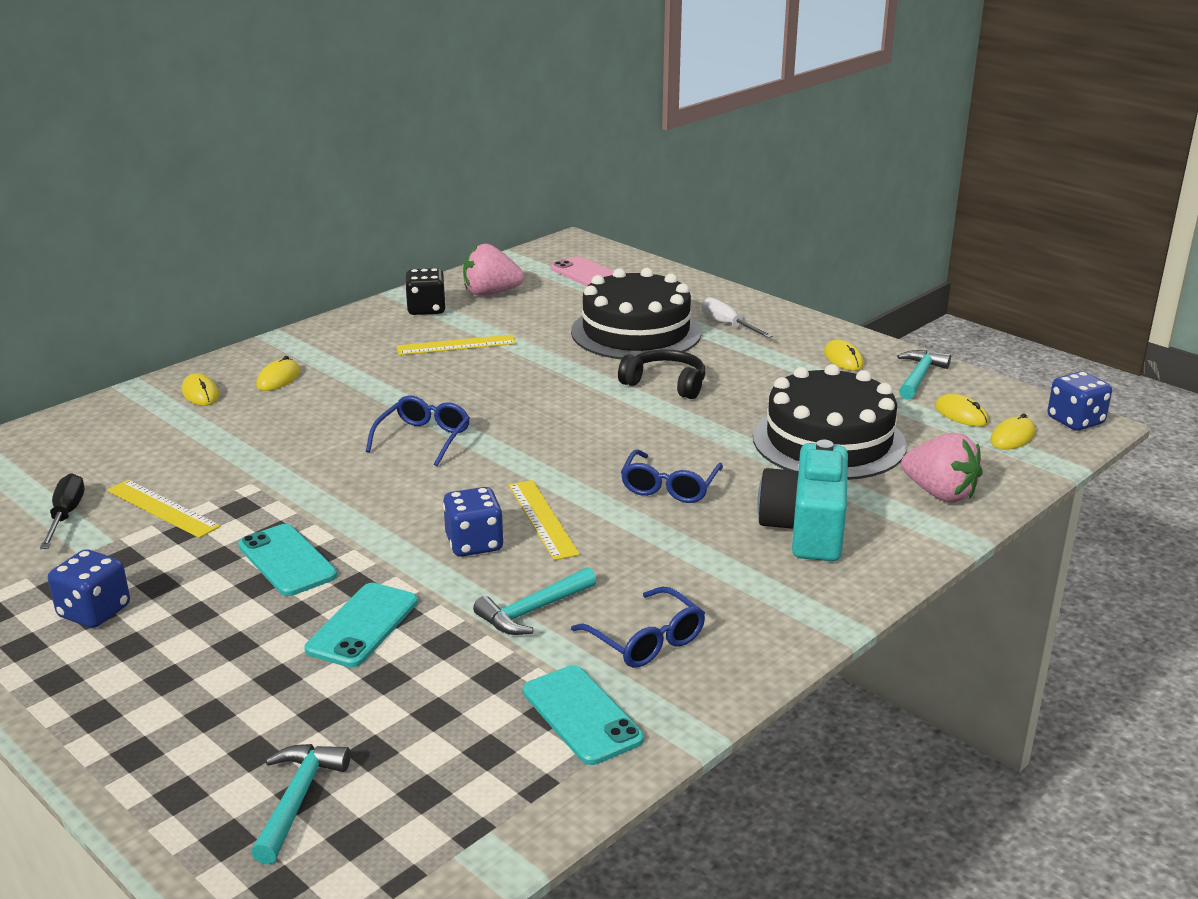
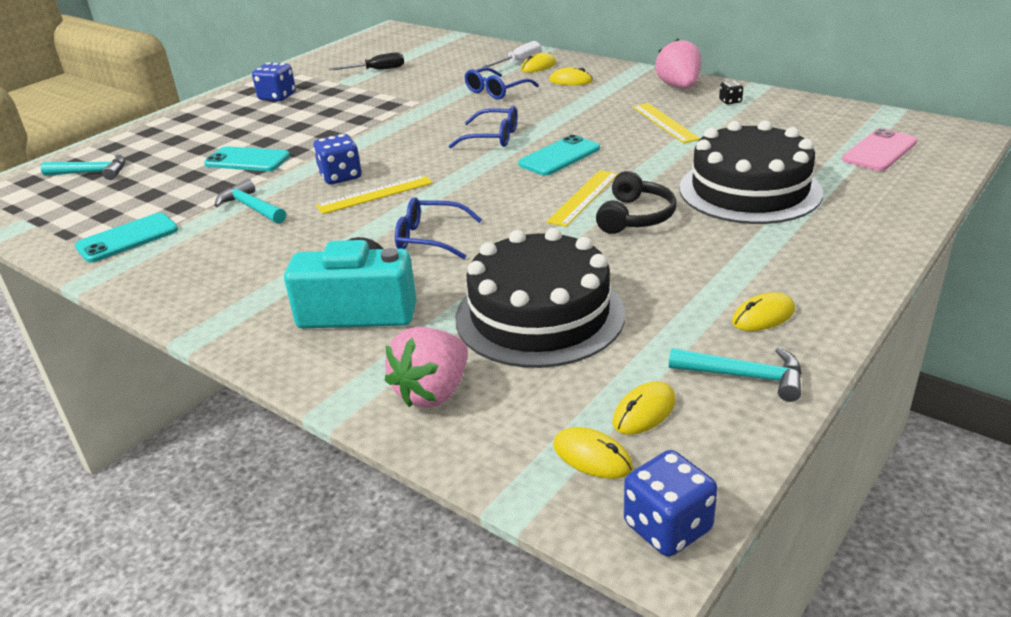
camera: 85 degrees right, 5 degrees up
(162, 508) = (386, 88): yellow ruler -> yellow ruler (583, 197)
(287, 561) = (323, 128): turquoise phone -> turquoise phone (559, 156)
(426, 309) = (730, 101): black dice -> black dice, size x0.54
(491, 293) = (788, 118): pink strawberry -> pink strawberry (679, 86)
(646, 640) = (204, 251): blue glasses -> blue glasses (496, 91)
(728, 325) = (809, 236): white screwdriver -> white screwdriver (519, 61)

